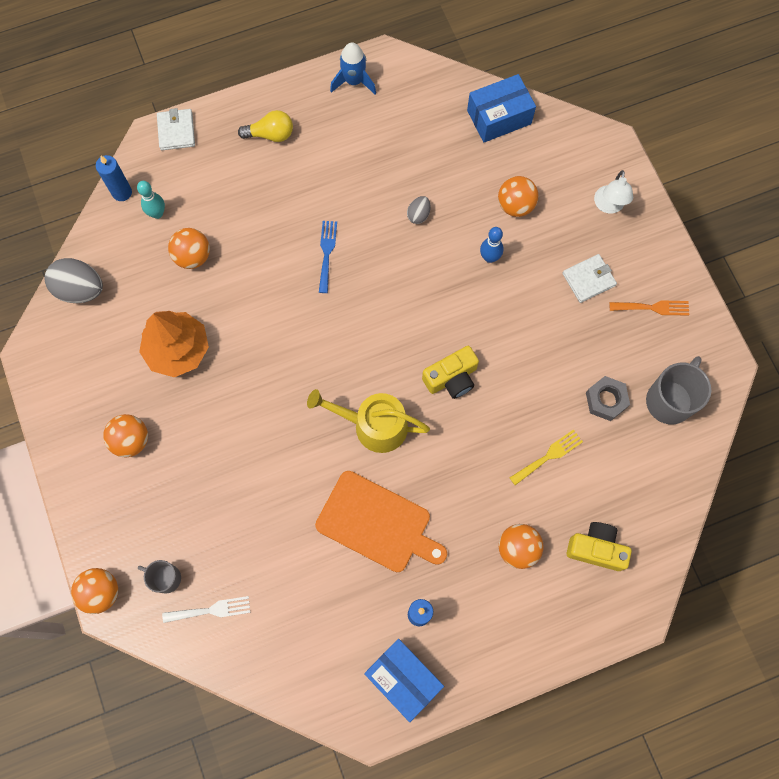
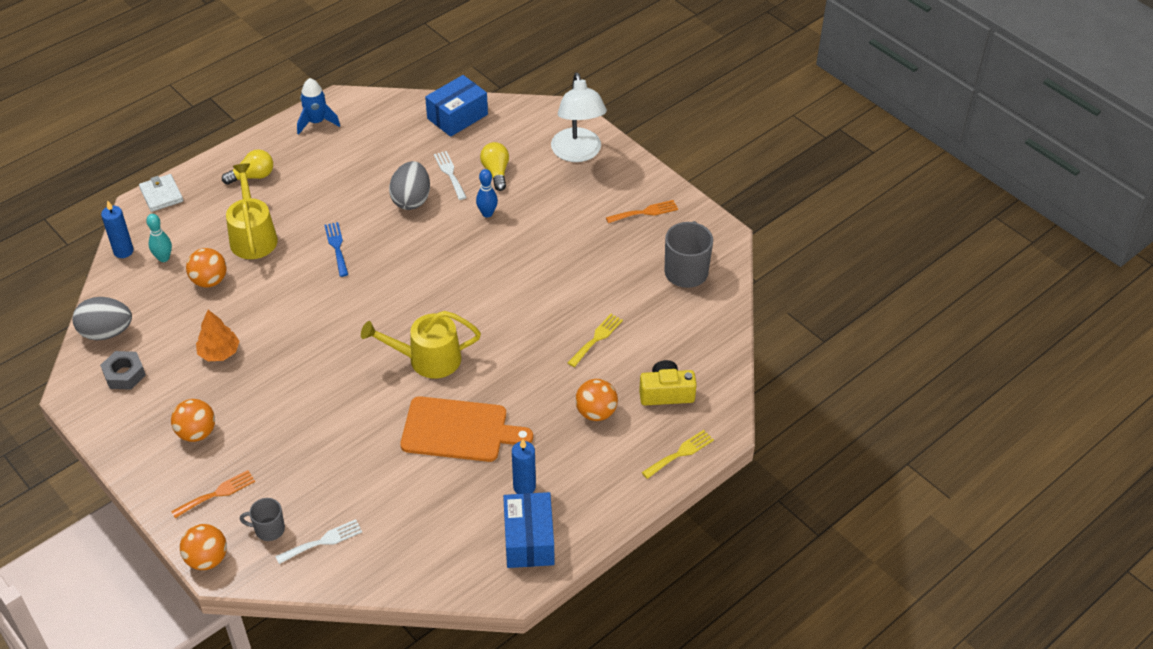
camera: 20 degrees left, 25 degrees down
(130, 519) = (217, 493): none -> orange fork
(178, 349) = (219, 352): orange tree -> orange tree, size x0.64
(249, 213) = (253, 236): none -> yellow watering can
(403, 679) = (529, 540): blue box -> blue box turned 60 degrees clockwise
(418, 215) = (411, 200): grey egg -> grey egg, size x1.94
(451, 378) = (486, 306): yellow camera -> none
(468, 192) = (450, 173): none -> white fork
(515, 205) = (496, 172): orange ball -> yellow light bulb
(585, 628) = (680, 453): none -> yellow fork
(588, 279) = (581, 207): white wallet -> none
(606, 400) = (631, 286): grey nut -> grey nut (124, 374)
(608, 206) = (578, 153): white lamp -> white lamp, size x1.76

